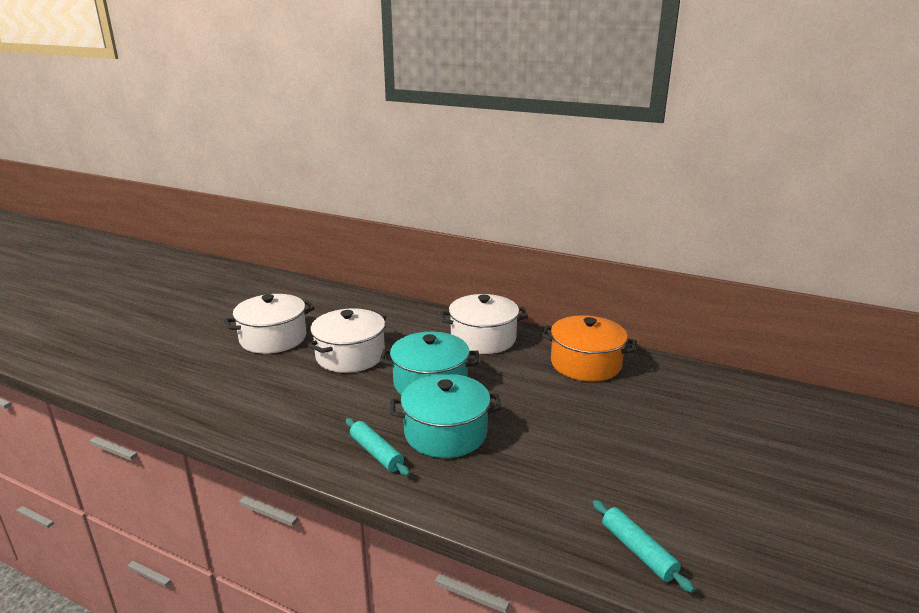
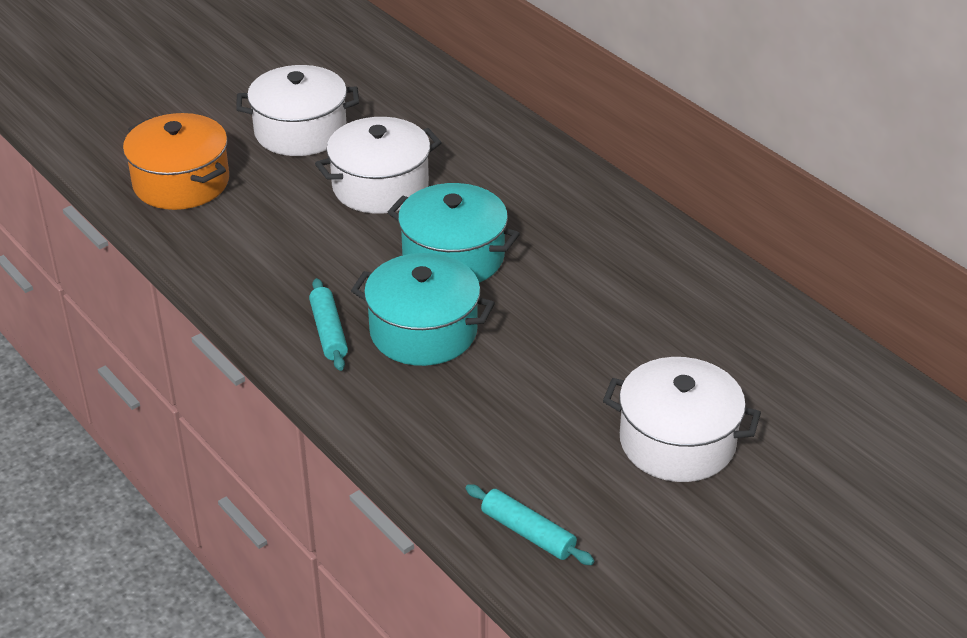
camera: 25 degrees right, 15 degrees up
(483, 339) = (573, 207): white pot -> white pot (677, 442)
(585, 364) = (682, 288): orange pot -> orange pot (181, 182)
(638, 551) = (528, 532): turquoise rolling pin -> turquoise rolling pin turned 45 degrees counterclockwise

